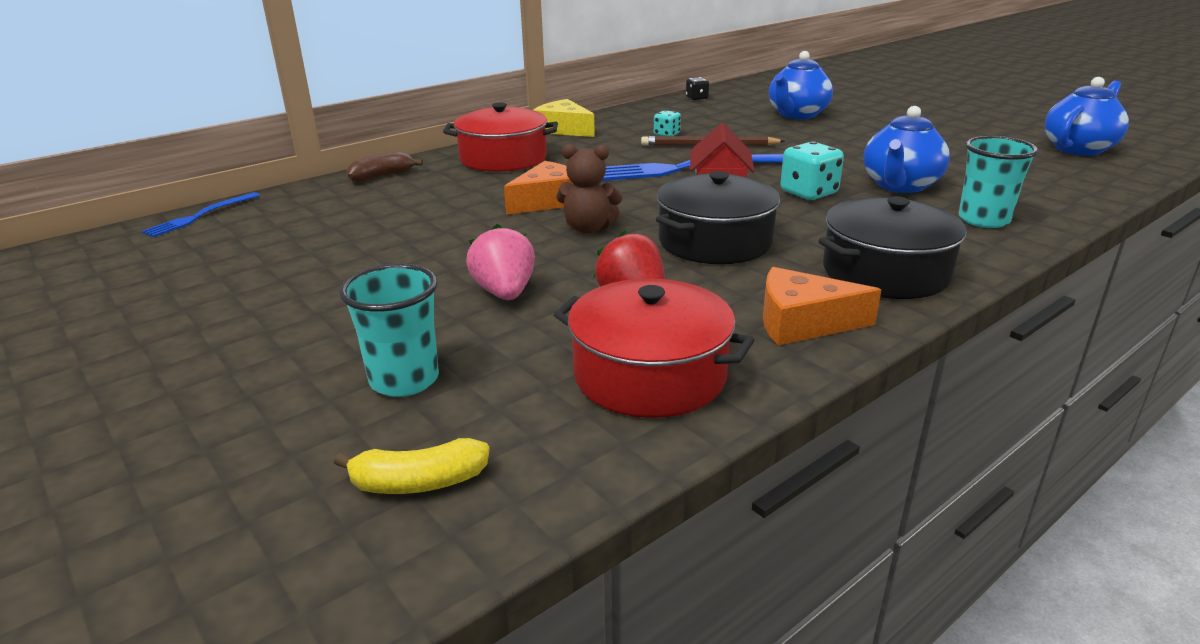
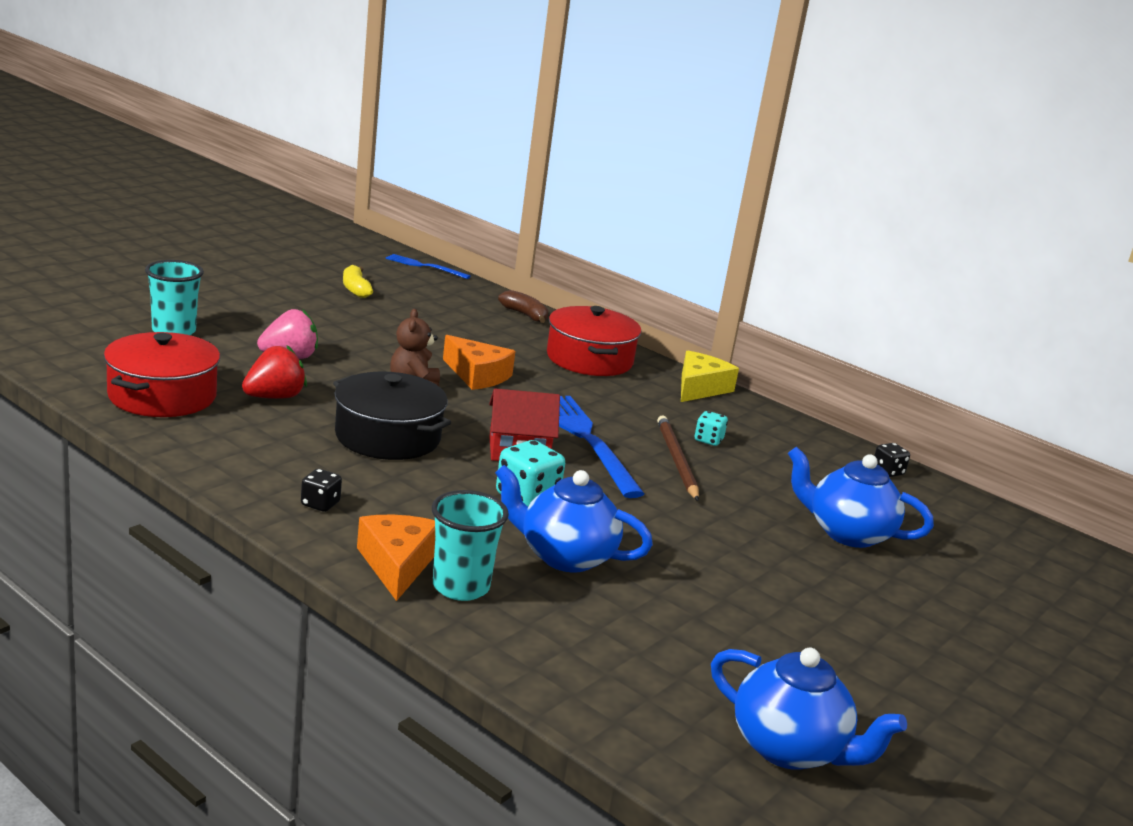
camera: 75 degrees right, 5 degrees down
(419, 482) = (70, 337): yellow banana -> yellow banana (355, 289)
(802, 323) = (227, 454): orange cheese -> orange cheese (397, 564)
(885, 272) = (320, 504): black pot -> black dice

